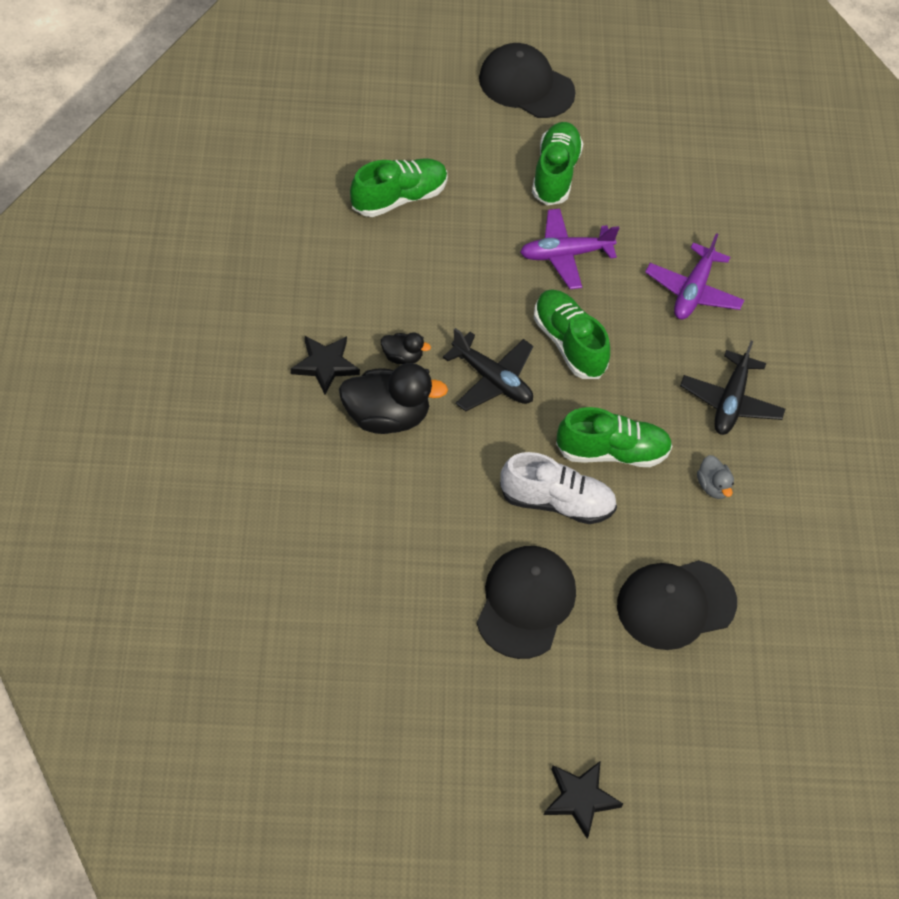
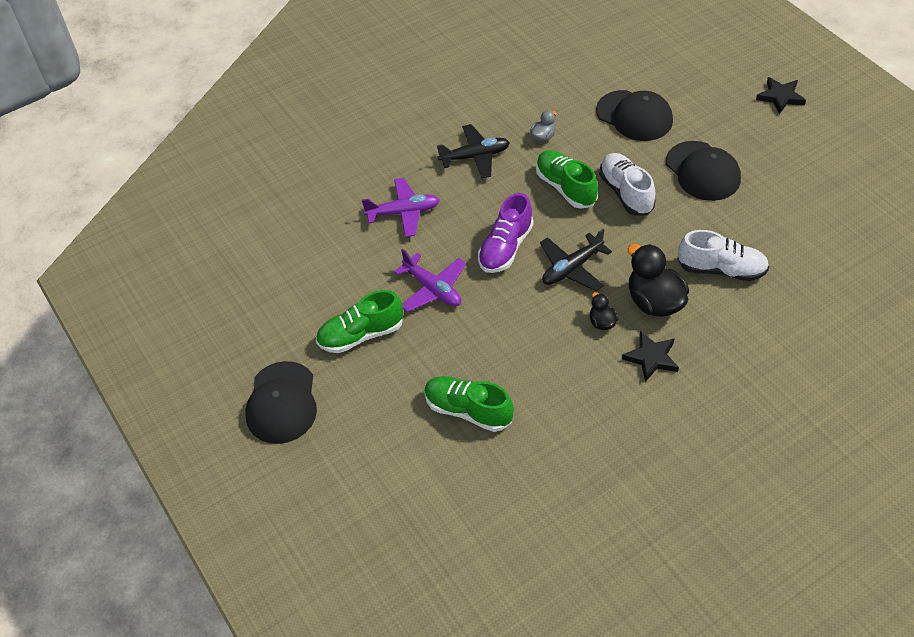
camera: 115 degrees left, 5 degrees down
(373, 506) = (721, 269): none -> white shoe
(492, 379) = (572, 268): black plane -> black plane turned 135 degrees counterclockwise
(525, 603) = (702, 171): black cap -> black cap turned 105 degrees counterclockwise
(569, 343) = (505, 248): green shoe -> purple shoe

